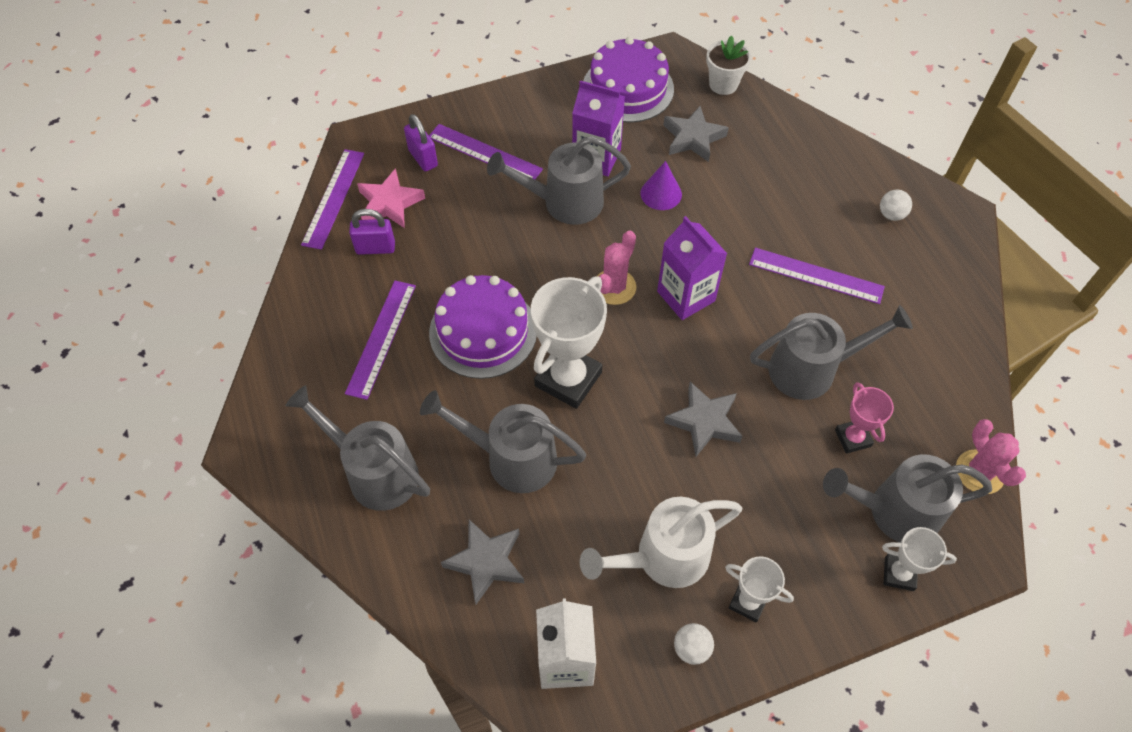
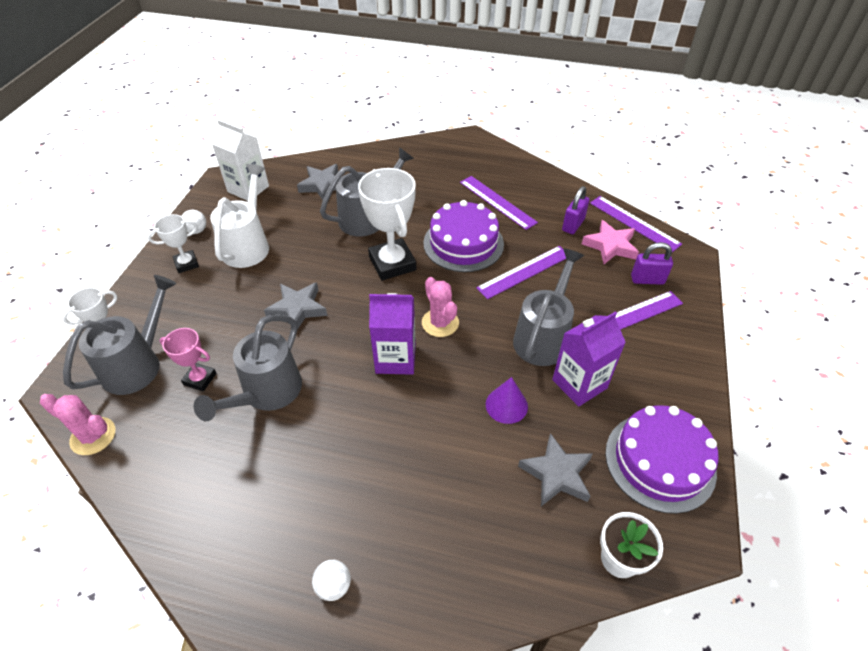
camera: 125 degrees right, 10 degrees down
(374, 471) = (413, 170): grey watering can -> none
(816, 275) = (333, 460): purple ruler -> purple ruler (524, 272)

